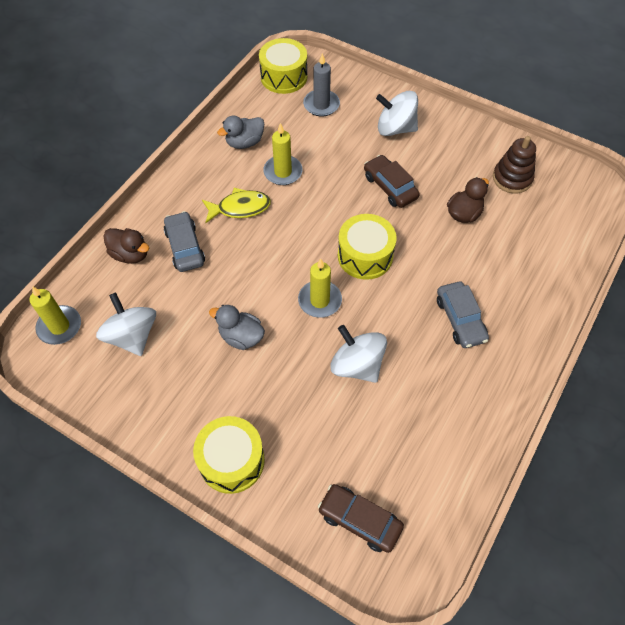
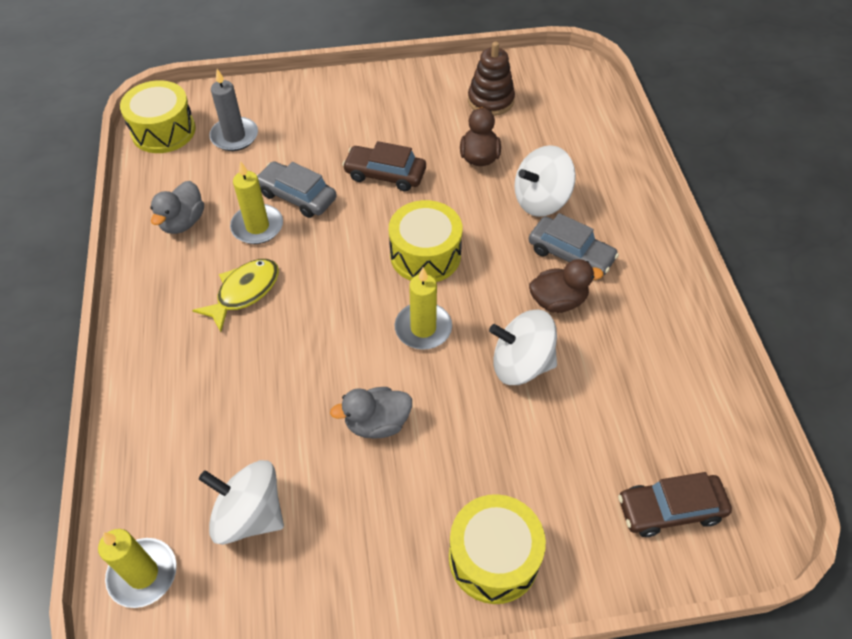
camera: 40 degrees left, 5 degrees down
(130, 254) = (157, 427): brown duck -> brown duck (558, 301)
(185, 247) = (219, 374): grey car -> grey car (297, 196)
(395, 128) = (336, 117): white spinning top -> white spinning top (541, 200)

